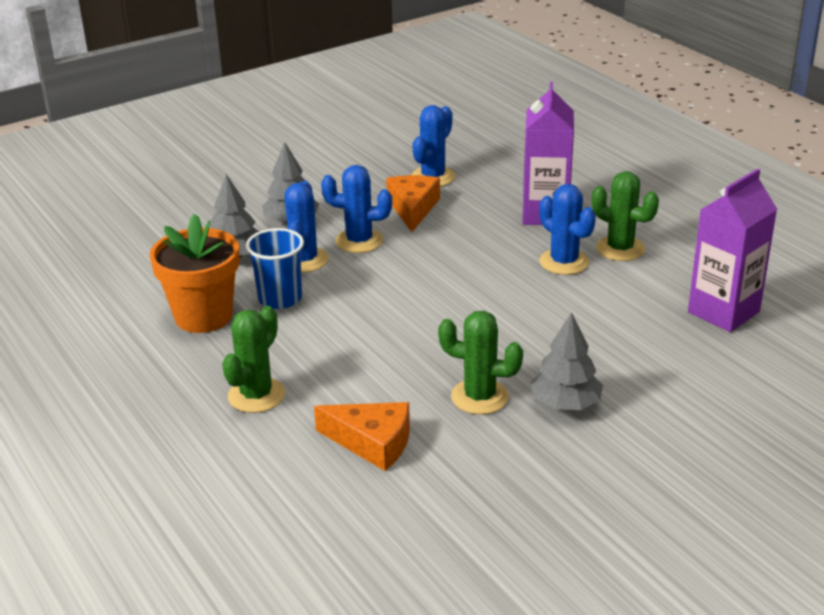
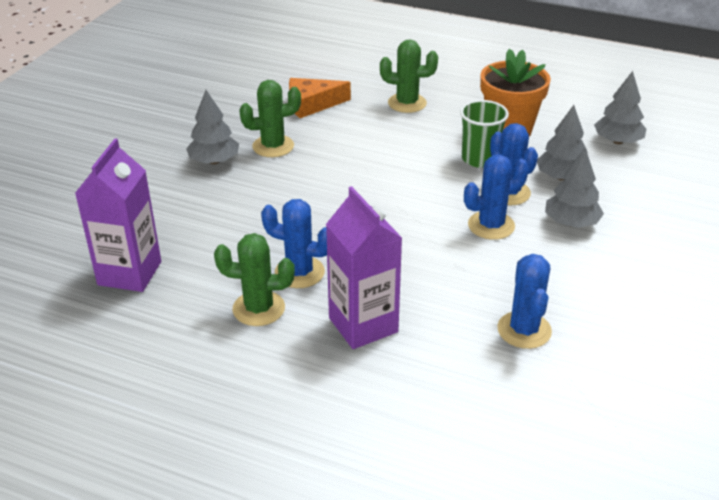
camera: 145 degrees right, 5 degrees up
(126, 267) = (617, 141): none -> grey tree
(256, 395) = (407, 103): green cactus -> green cactus turned 75 degrees counterclockwise
(280, 298) = (479, 159): blue cup -> green cup
(413, 208) = (492, 279): orange cheese -> none

